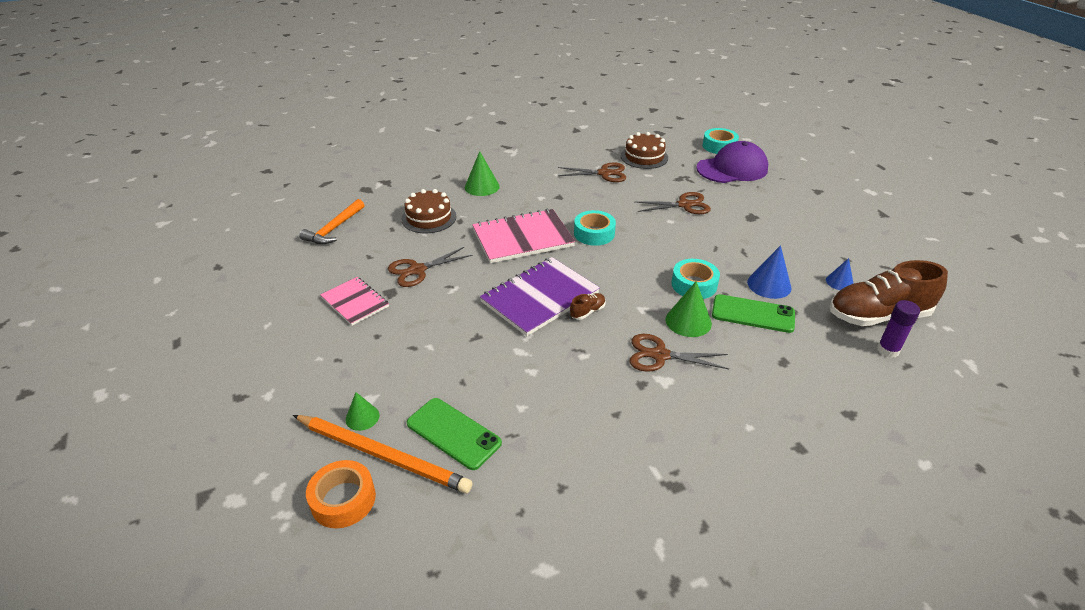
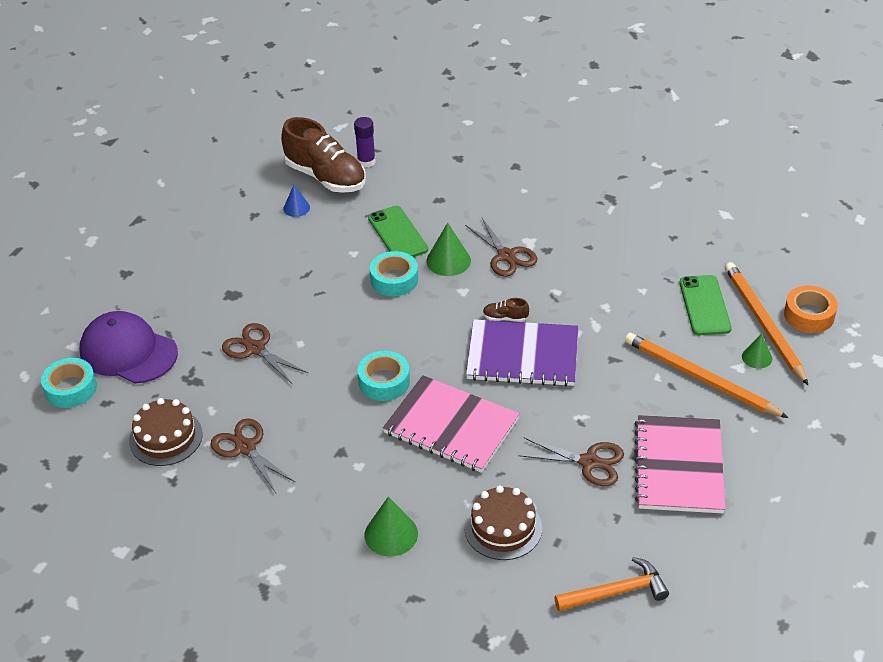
camera: 130 degrees left, 5 degrees up
(355, 302) = (679, 466): pink notebook -> pink notebook, size x1.66
(395, 367) = (700, 378): none -> orange pencil
(769, 285) = (344, 241): blue cone -> none

